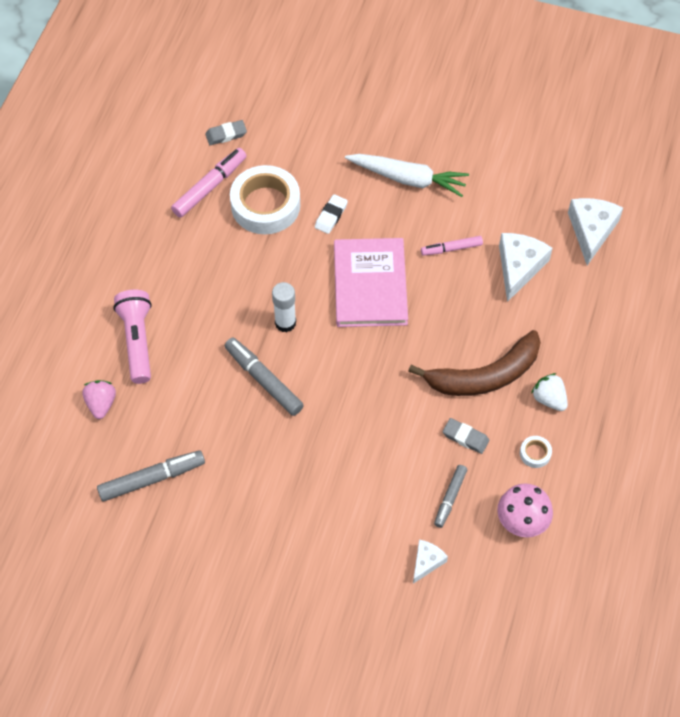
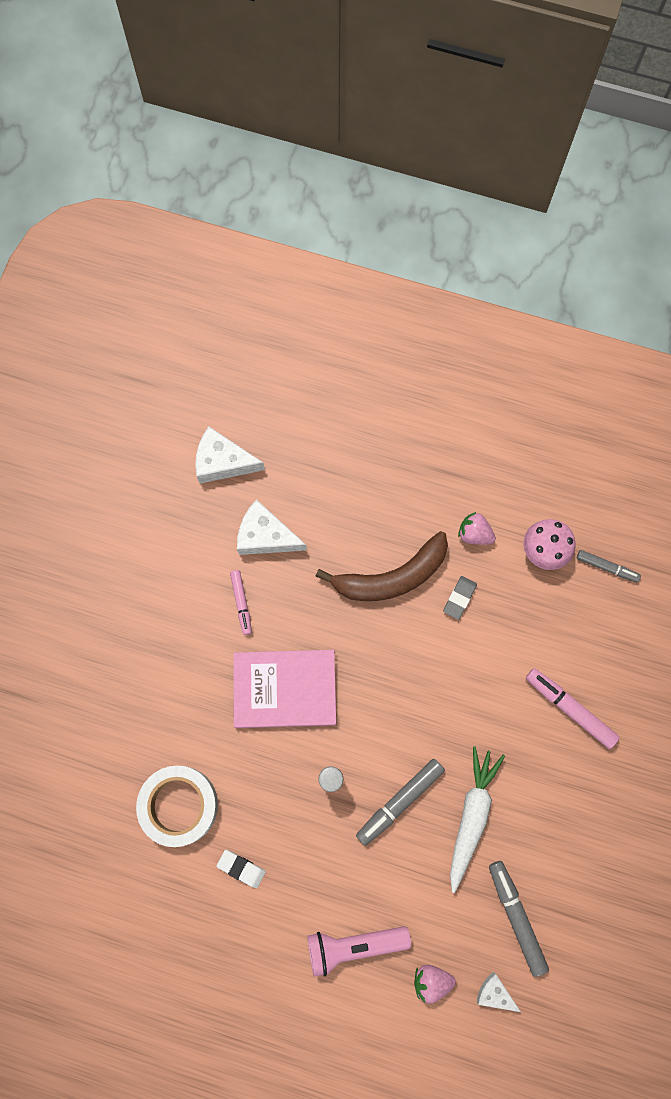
camera: 90 degrees left, 15 degrees up
(210, 187) = (151, 872): pink marker -> pink marker (569, 708)
(226, 135) = (77, 855): grey eraser -> none
(331, 216) = (196, 731): white eraser -> white eraser (241, 868)
(408, 179) = (150, 646): white carrot -> white carrot (471, 816)
(426, 562) = (589, 639): white cheese -> white cheese (495, 993)
(450, 498) = (523, 615): grey marker -> grey marker (606, 567)
(484, 375) = (391, 577): brown banana -> brown banana turned 90 degrees clockwise
(535, 453) = (474, 534): white tape -> pink strawberry
(549, 399) = (416, 517): white strawberry -> none

